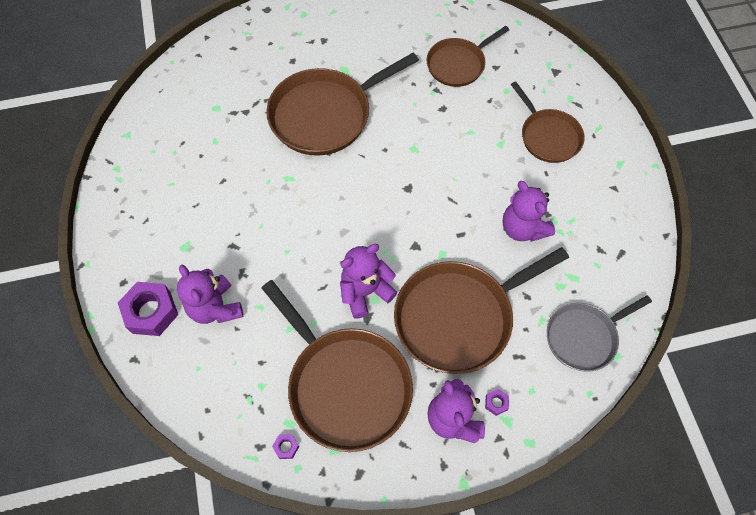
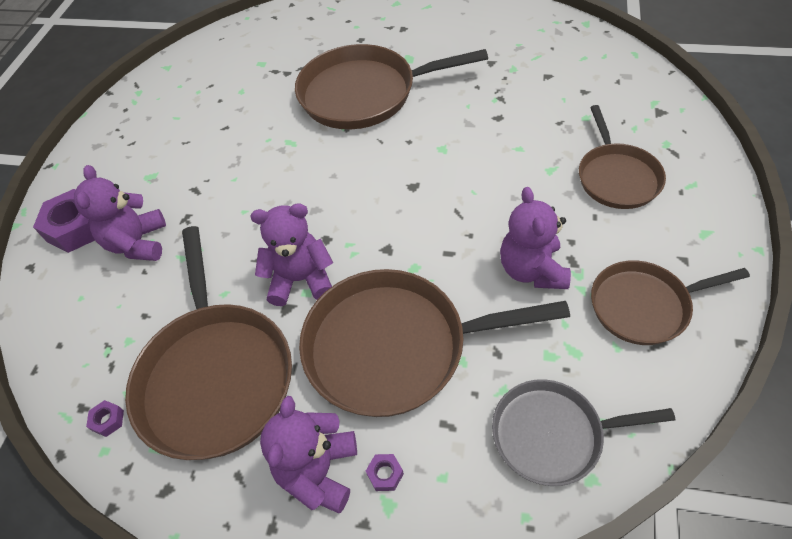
camera: 30 degrees right, 10 degrees down
(458, 64) = (539, 79): brown pan -> brown pan (643, 306)

